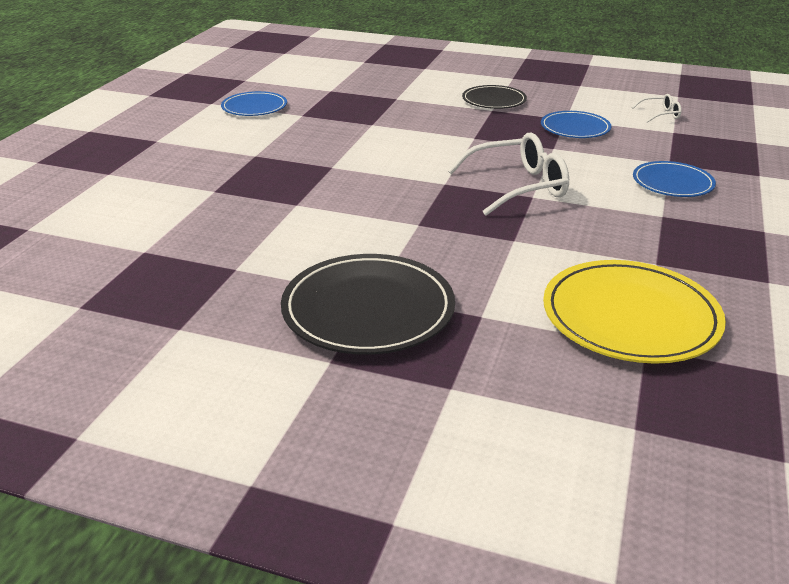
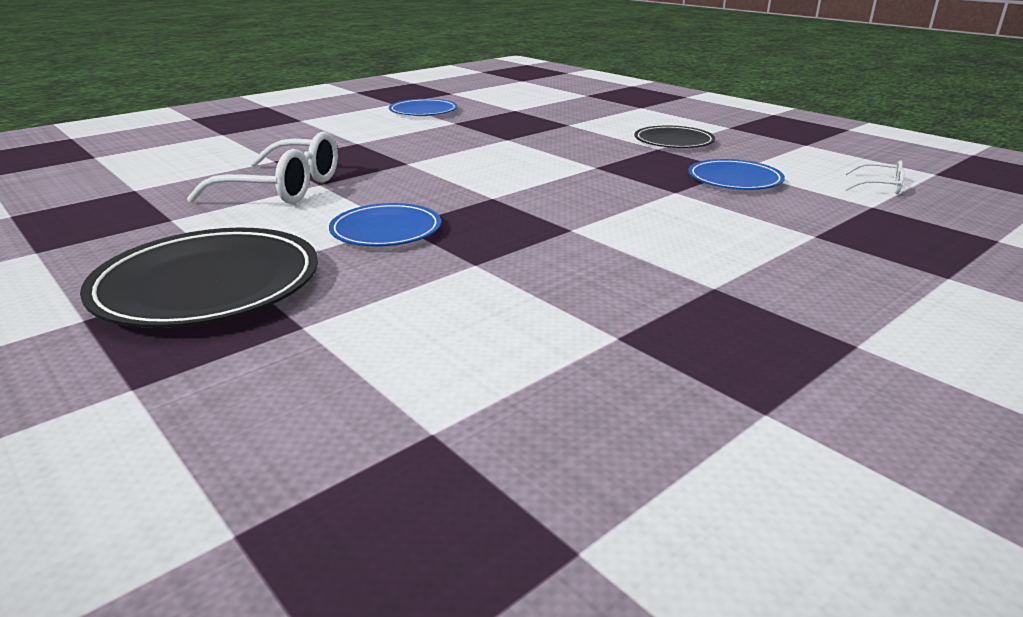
camera: 30 degrees right, 5 degrees down
(518, 186) = (570, 217): white glasses -> white glasses (284, 188)
(630, 317) = (475, 387): yellow plate -> none
(672, 183) = (786, 256): blue plate -> blue plate (386, 230)

